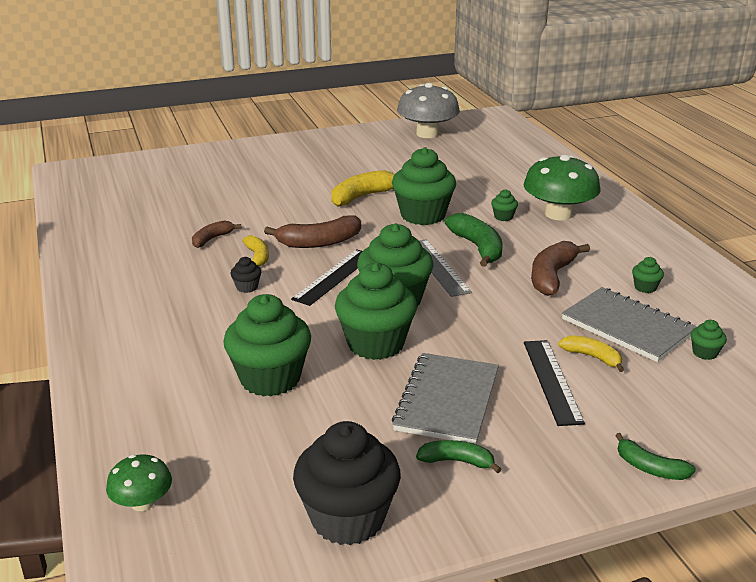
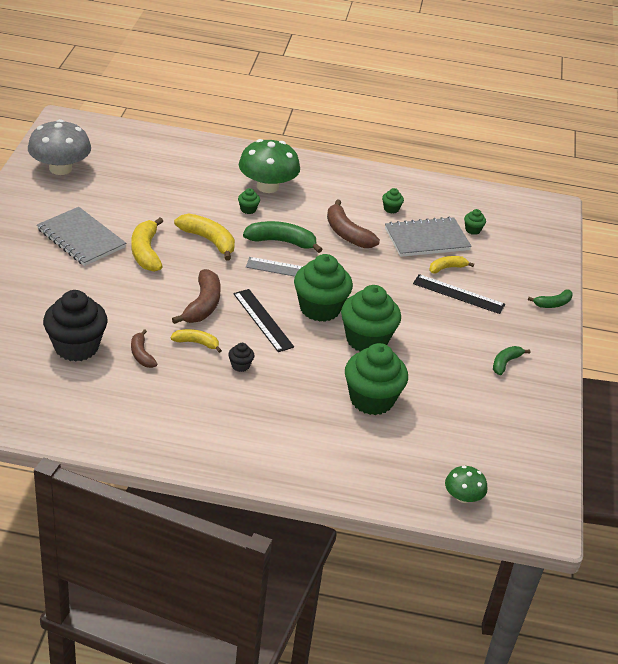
camera: 65 degrees left, 10 degrees up
(348, 518) = (527, 422): black cupcake -> black cupcake (76, 347)
(423, 215) = (208, 240): green cupcake -> yellow banana
(447, 400) = (448, 340): grey notebook -> grey notebook (81, 238)

